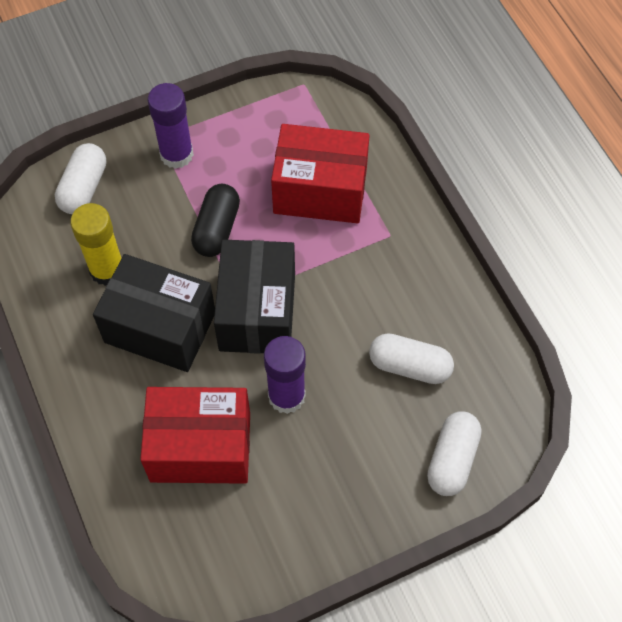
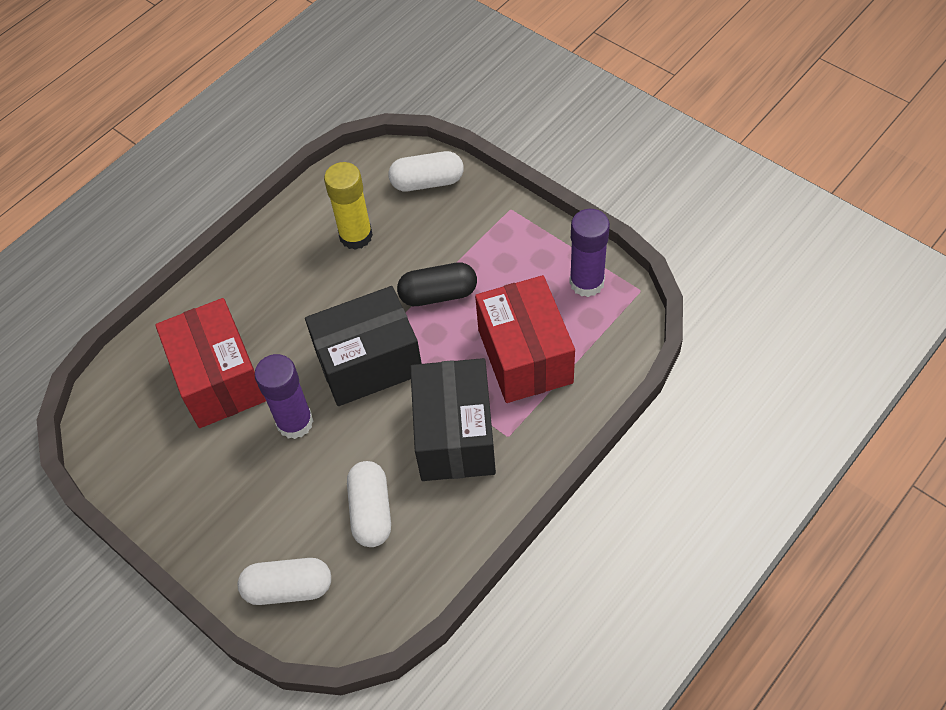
camera: 70 degrees right, 5 degrees down
(160, 327) = (319, 298): black box -> black box (455, 435)
(176, 154) = (499, 229): purple glue stick -> purple glue stick (586, 282)

